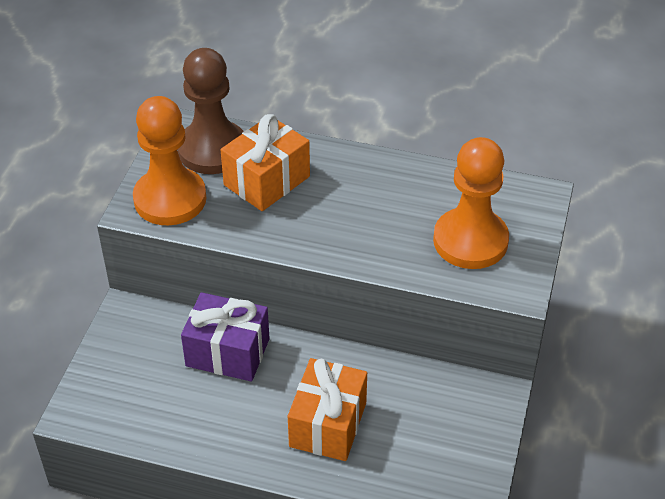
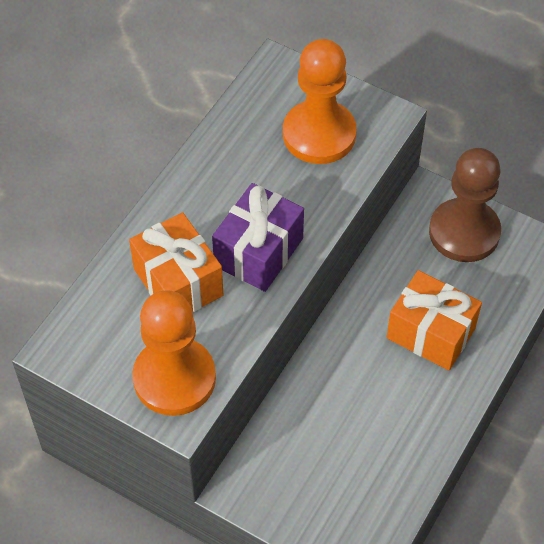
camera: 75 degrees left, 10 degrees up
(212, 150) = (110, 324): brown pawn -> brown pawn (464, 232)
(227, 352) = (321, 401): purple gift -> purple gift (258, 252)

